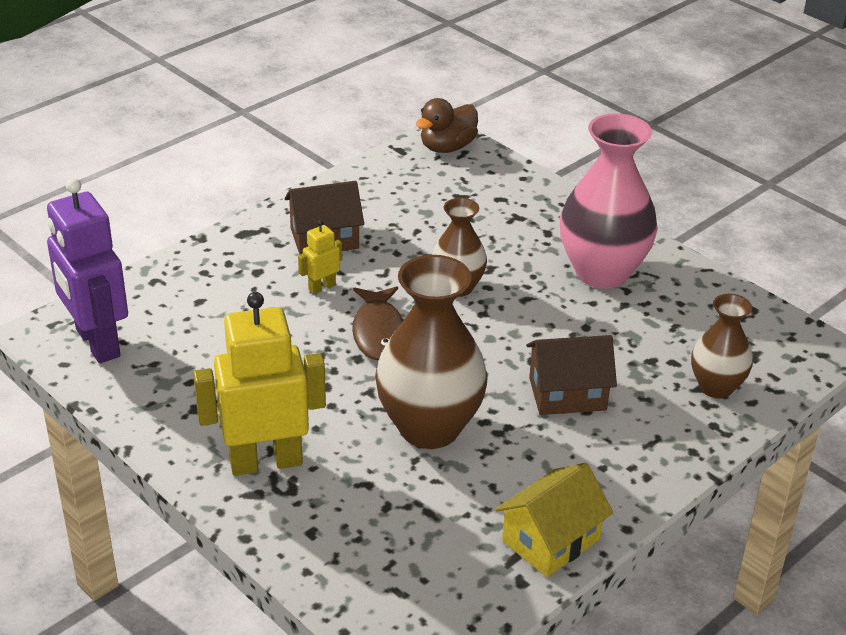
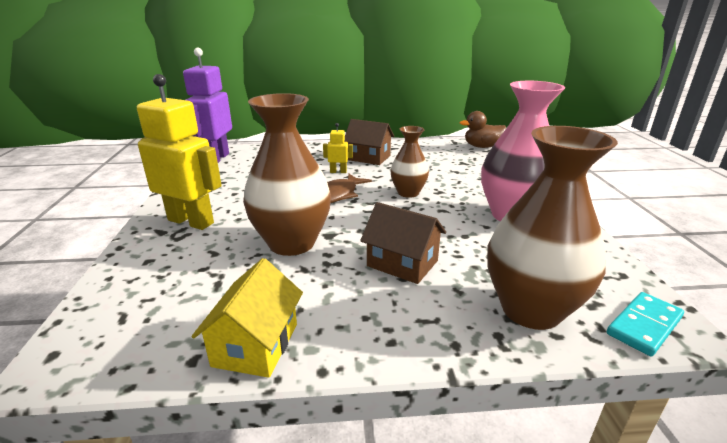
camera: 40 degrees right, 10 degrees down
(551, 540) = (256, 344): yellow house -> yellow house turned 75 degrees counterclockwise
(716, 387) = (531, 309): brown vase -> brown vase, size x1.75
(800, 358) = (644, 325): none -> turquoise domino

